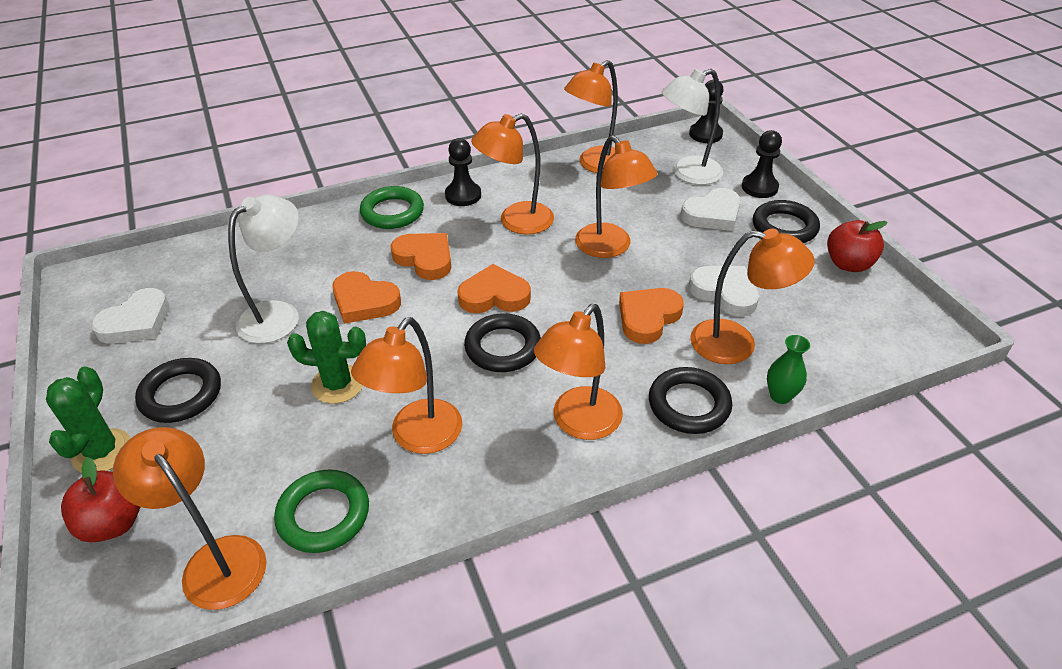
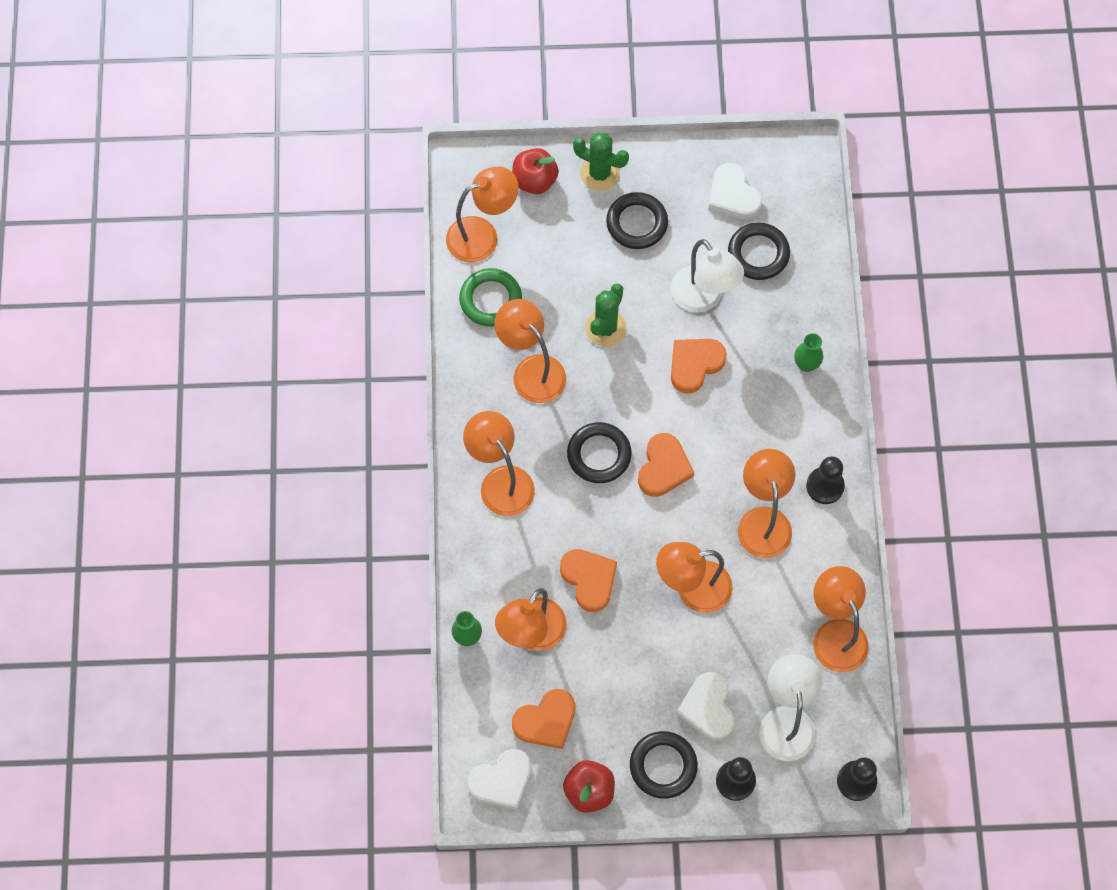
camera: 110 degrees right, 25 degrees up
(340, 230) = (806, 364): none -> green vase
(392, 212) = (819, 415): green ring -> none
(425, 259) = (735, 426): orange heart -> orange heart (546, 721)
(689, 404) = (486, 565): black ring -> black ring (758, 253)
(725, 293) = (594, 658): white heart -> white heart (502, 781)

